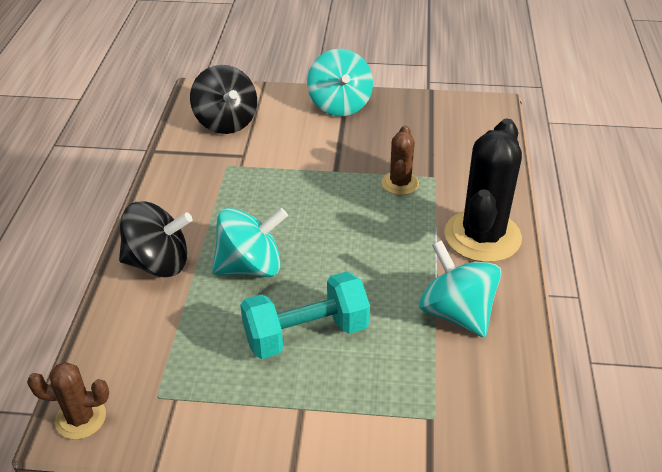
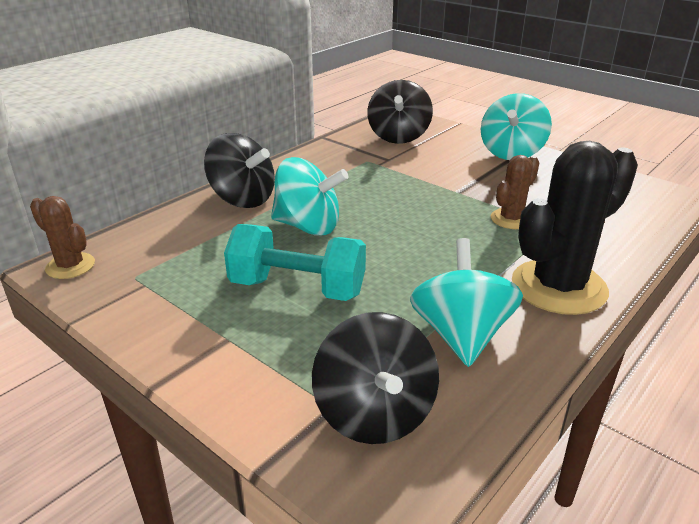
camera: 35 degrees right, 10 degrees down
(459, 407) = (374, 414): none -> black spinning top

